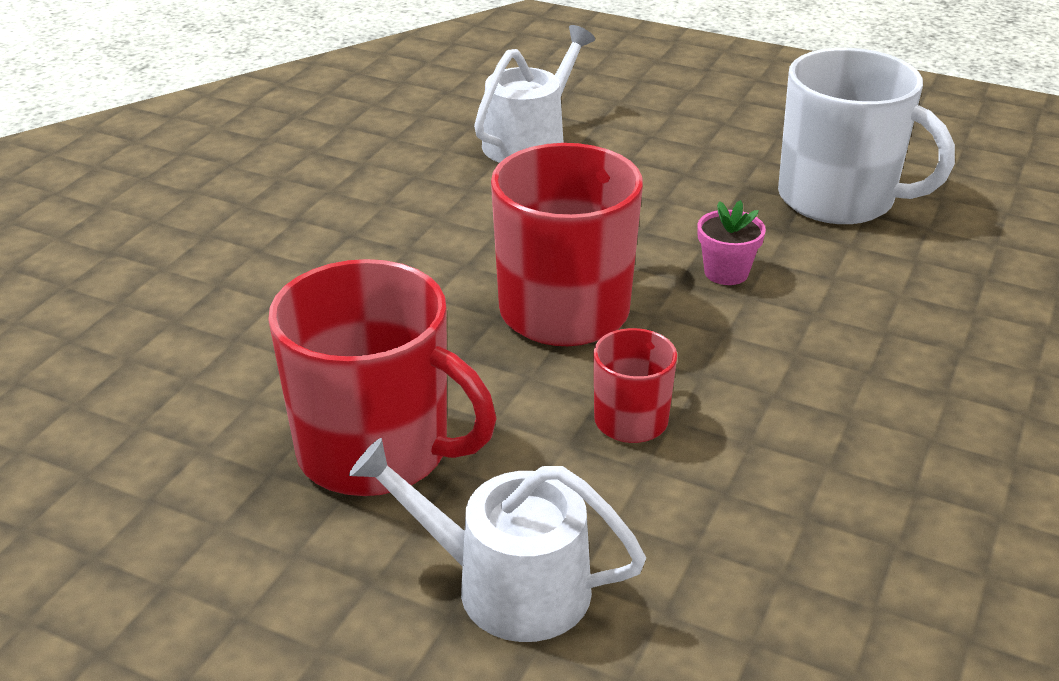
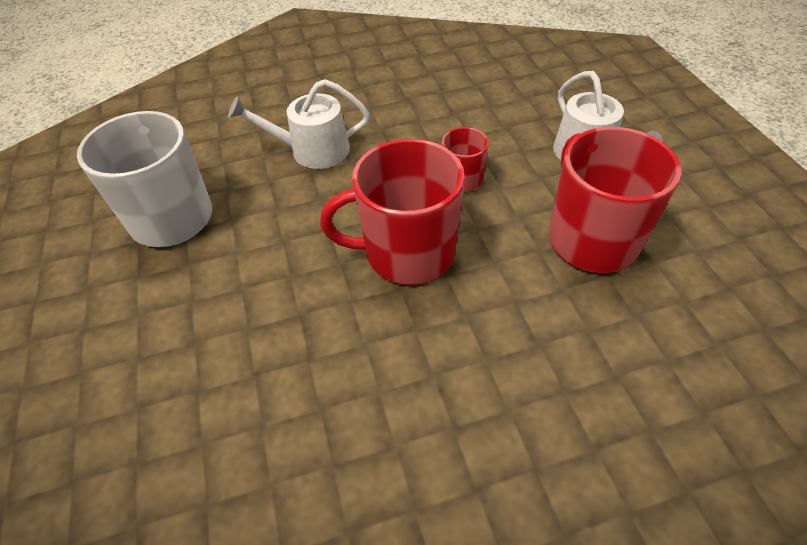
camera: 130 degrees left, 15 degrees up
(530, 141) = (206, 432): white watering can -> white watering can (312, 150)
(726, 272) = (304, 216): pink flower pot -> none

